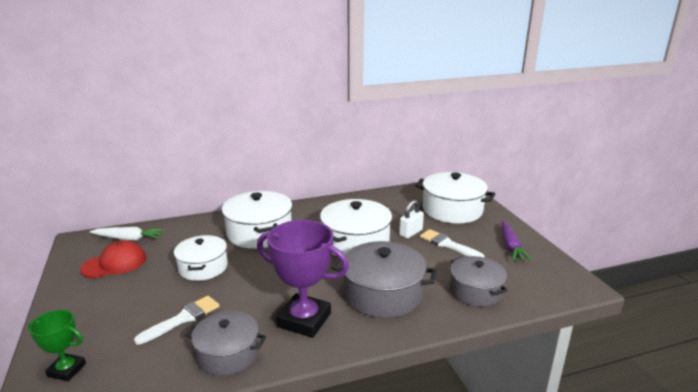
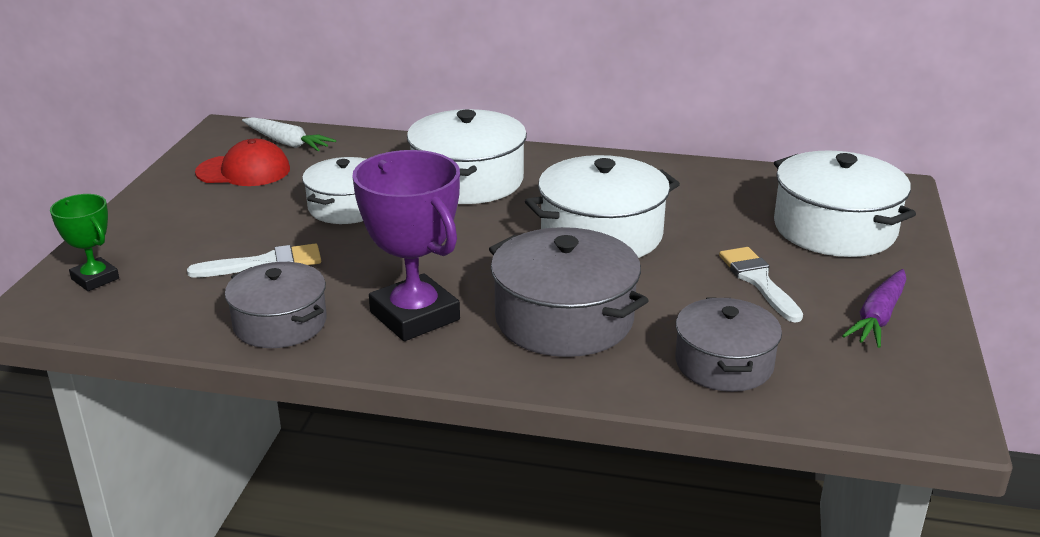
camera: 30 degrees right, 5 degrees up
(411, 233) = (712, 245): white padlock -> none

